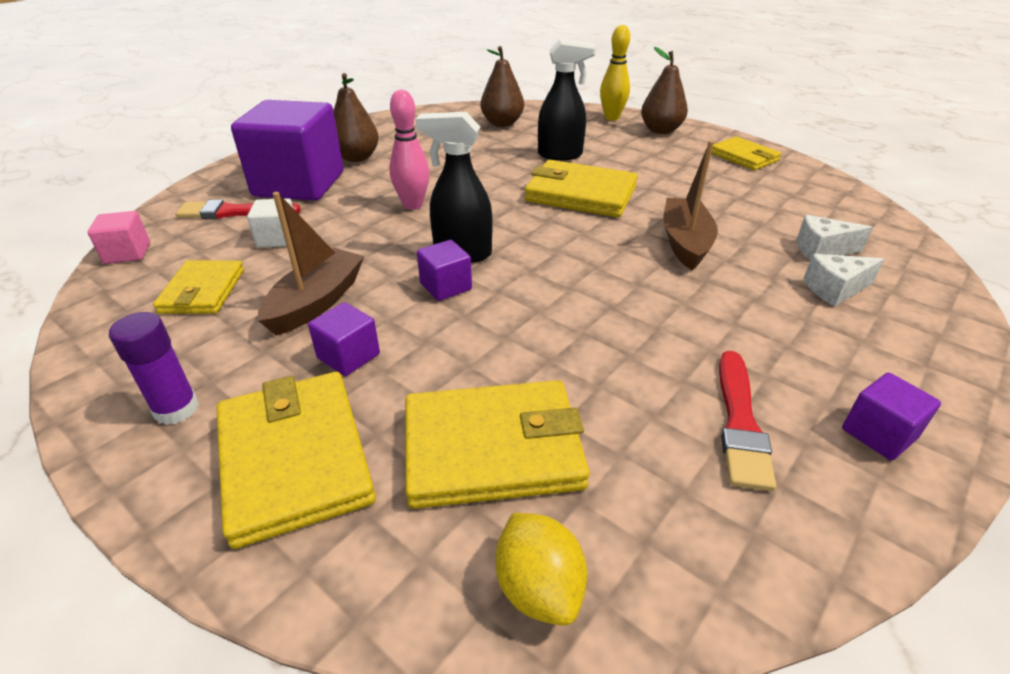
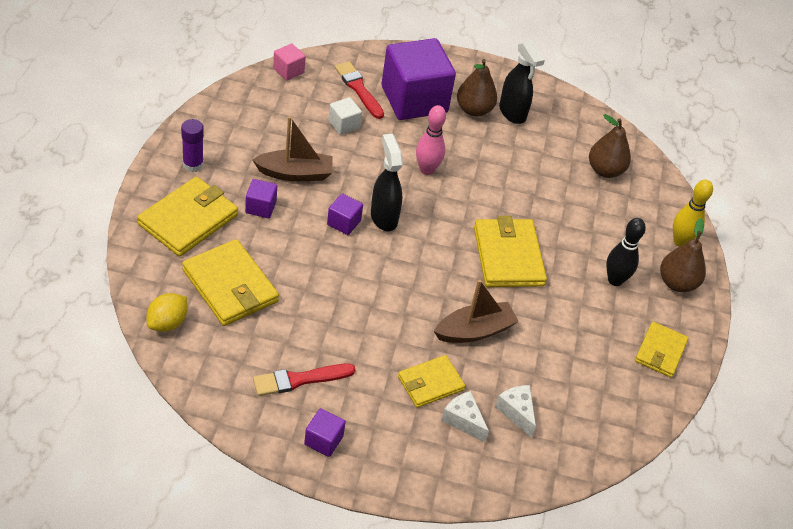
camera: 55 degrees right, 10 degrees up
(202, 291) = (276, 122): yellow wallet -> yellow wallet (430, 383)
(560, 155) = (569, 226): black spray bottle -> black spray bottle (512, 113)
(644, 153) = (615, 280): none -> black bowling pin

